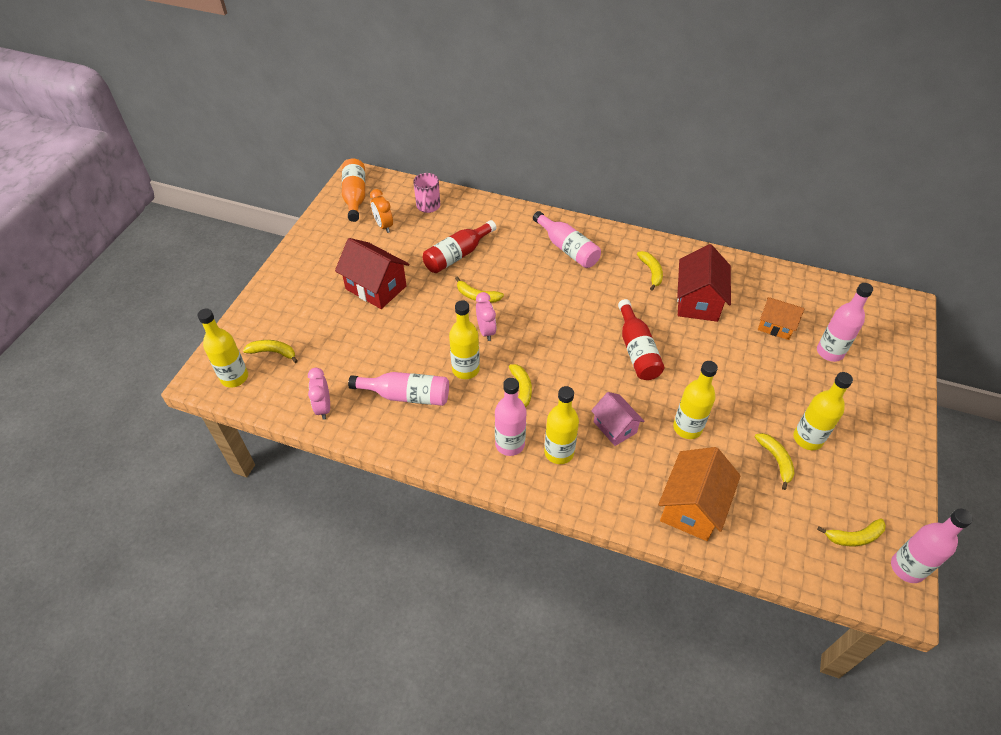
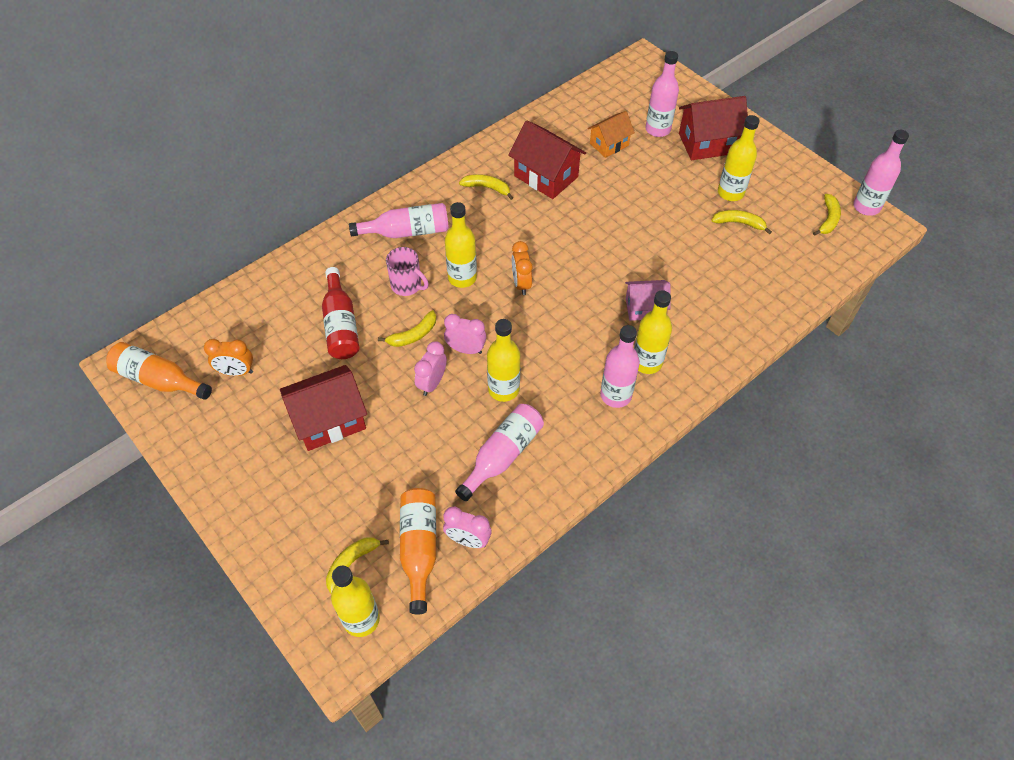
camera: 60 degrees left, 5 degrees up
(302, 383) = (419, 549): none -> orange bottle
(428, 206) = (242, 317): pink mug -> pink mug (407, 285)
(442, 326) = (432, 383): none -> pink clock
(521, 390) = (559, 356): yellow banana -> none
(573, 335) = (521, 284): none -> orange clock
(637, 350) = (571, 248): red bottle -> none
(687, 428) = (675, 260): yellow bottle -> yellow bottle (462, 278)
(692, 507) = (752, 299): orange house -> none
(852, 396) = (707, 143): none -> red house

